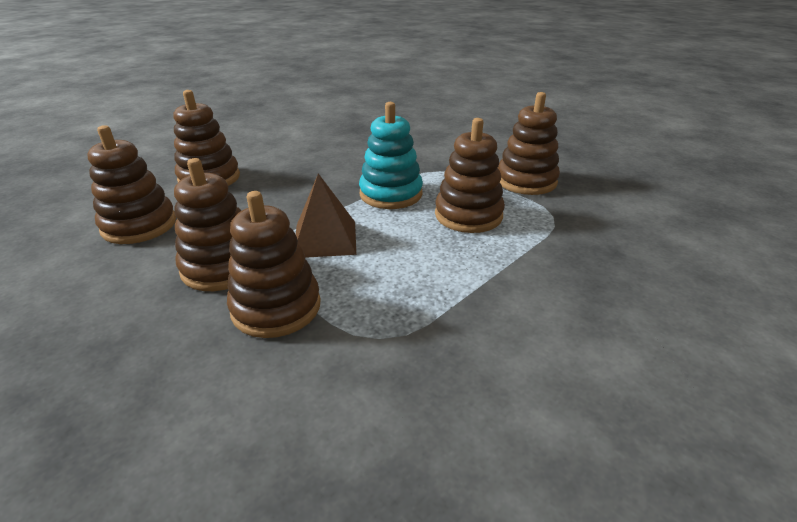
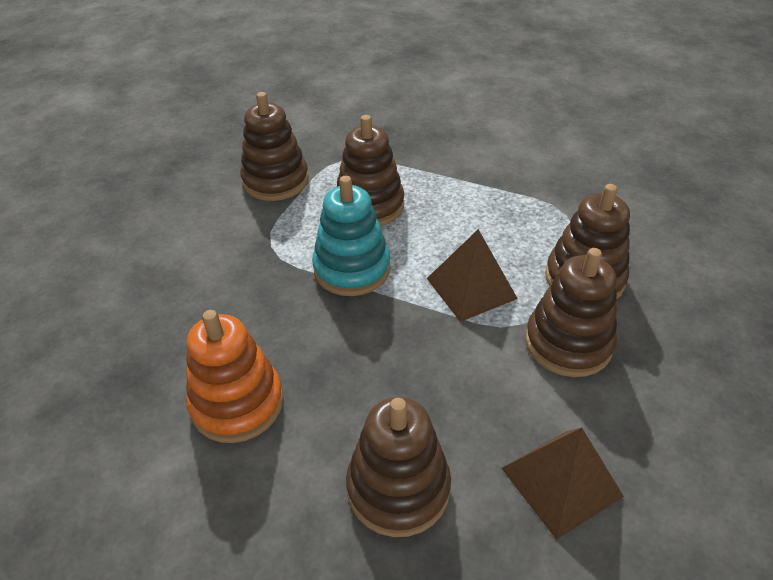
camera: 110 degrees left, 10 degrees up
(139, 225) = (561, 482): brown stacking toy -> brown pyramid
(312, 148) = (237, 403): none -> orange stacking toy

